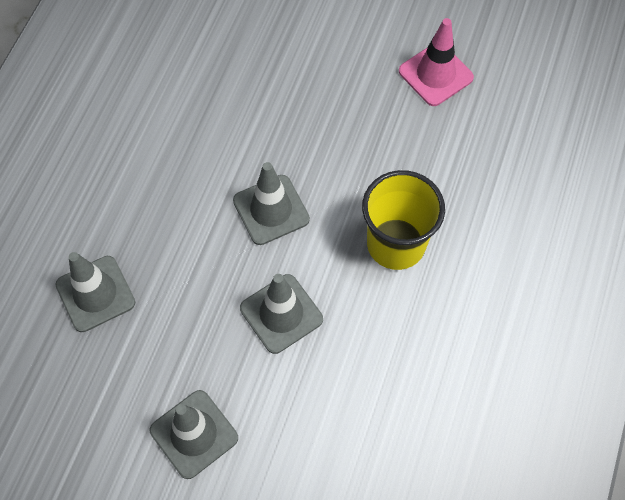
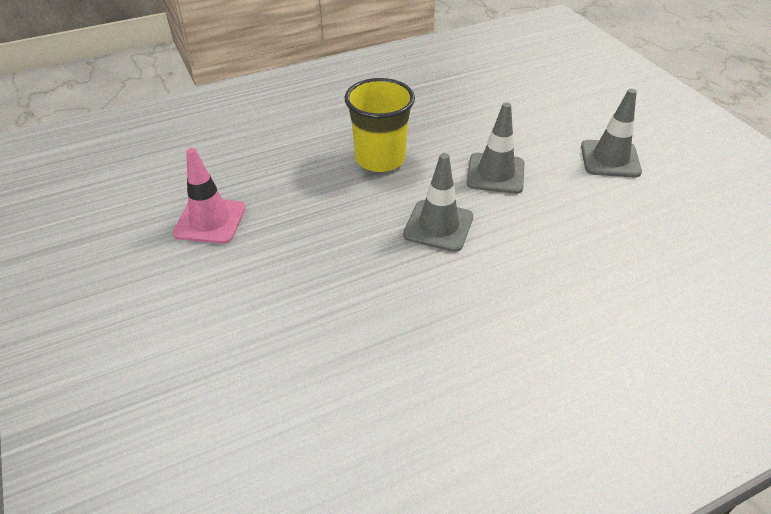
camera: 135 degrees left, 20 degrees down
(95, 294) = (628, 264): grey traffic cone -> none

